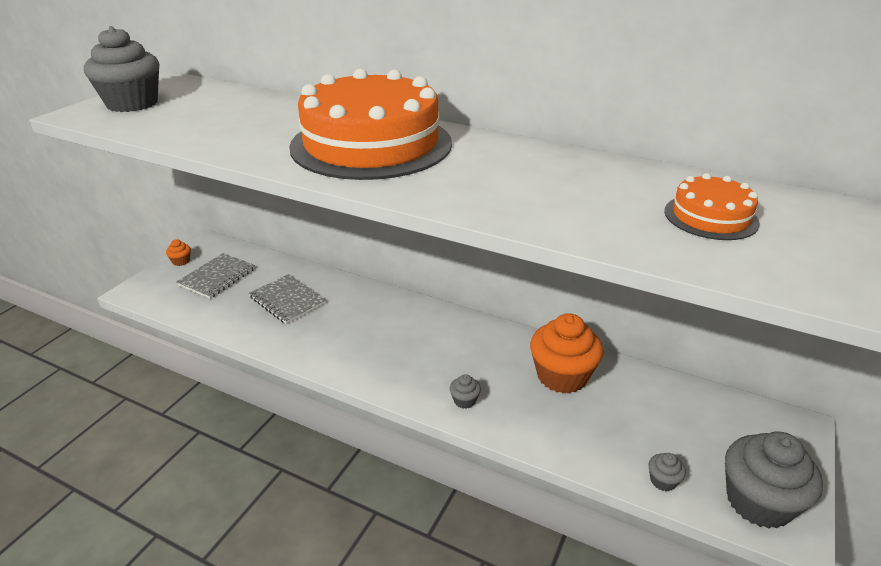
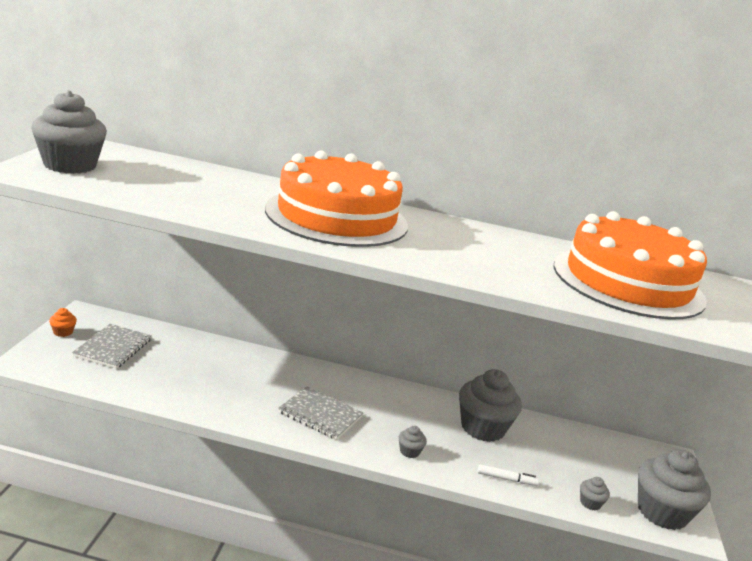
camera: 20 degrees left, 10 degrees down
(287, 300) = (200, 369): grey notebook -> grey notebook (320, 415)
(562, 376) = (483, 428): orange cupcake -> grey cupcake
(566, 441) = (506, 479): none -> white marker
(710, 217) = (628, 282): orange cake -> orange cake, size x2.22

